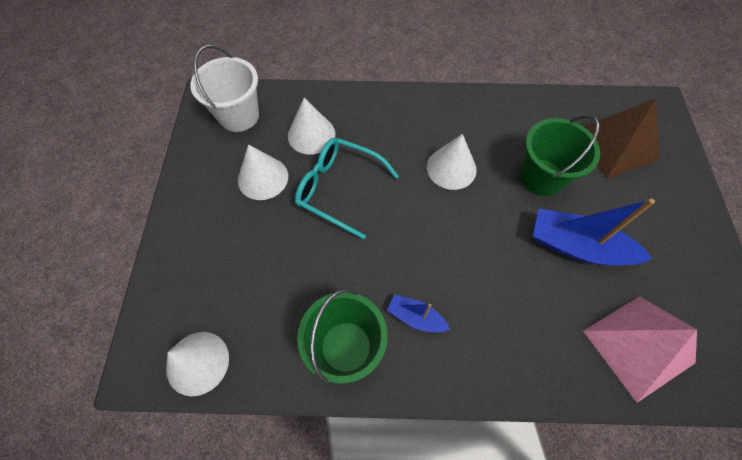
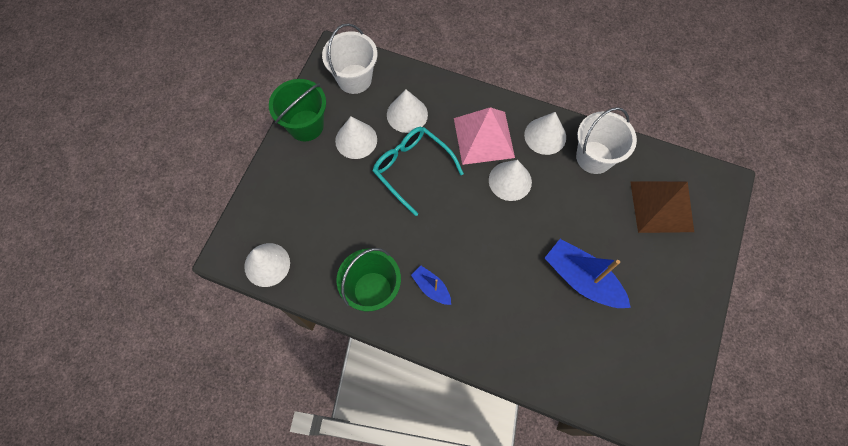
camera: 20 degrees right, 5 degrees up
(466, 113) = (545, 136): none -> white cone
(525, 119) = (594, 157): none -> white bucket
(541, 177) = (582, 213): green bucket -> green bucket (306, 125)
(638, 346) = (589, 368): pink pyramid -> pink pyramid (484, 137)

